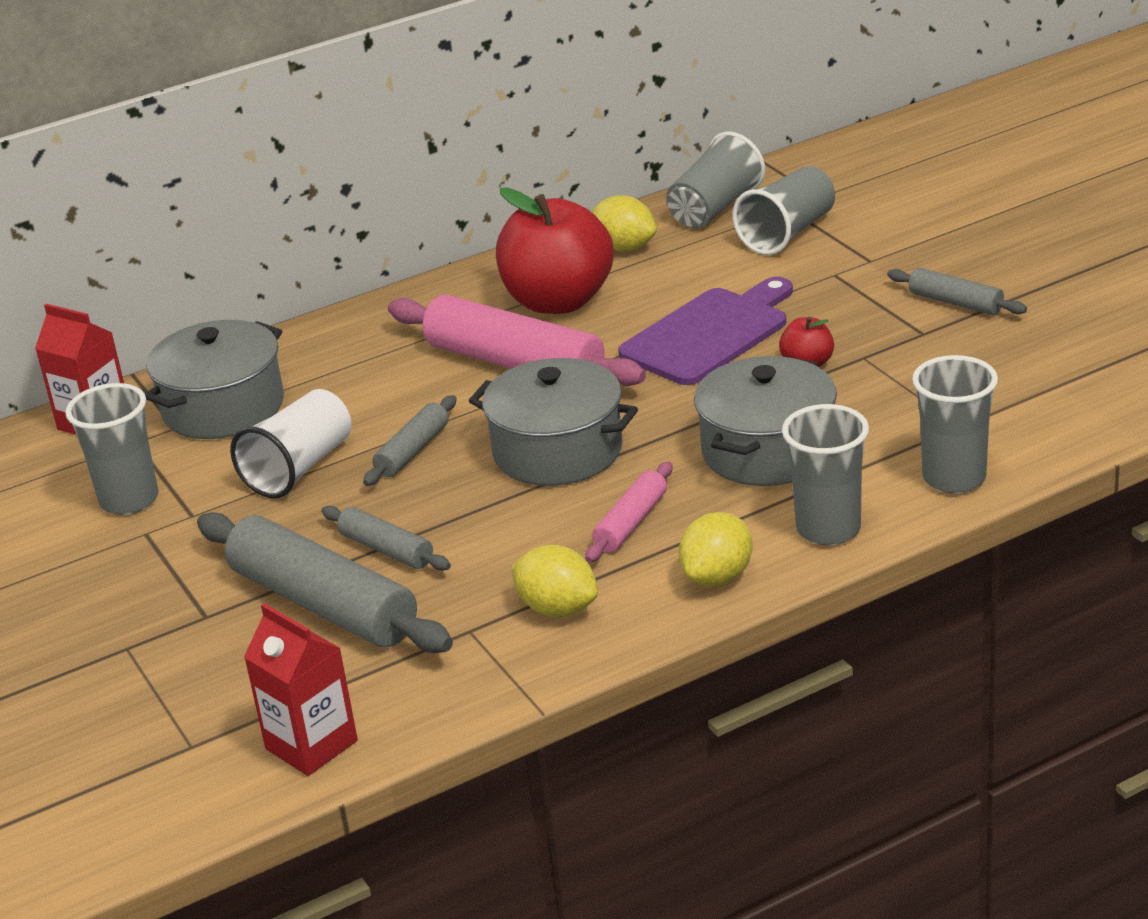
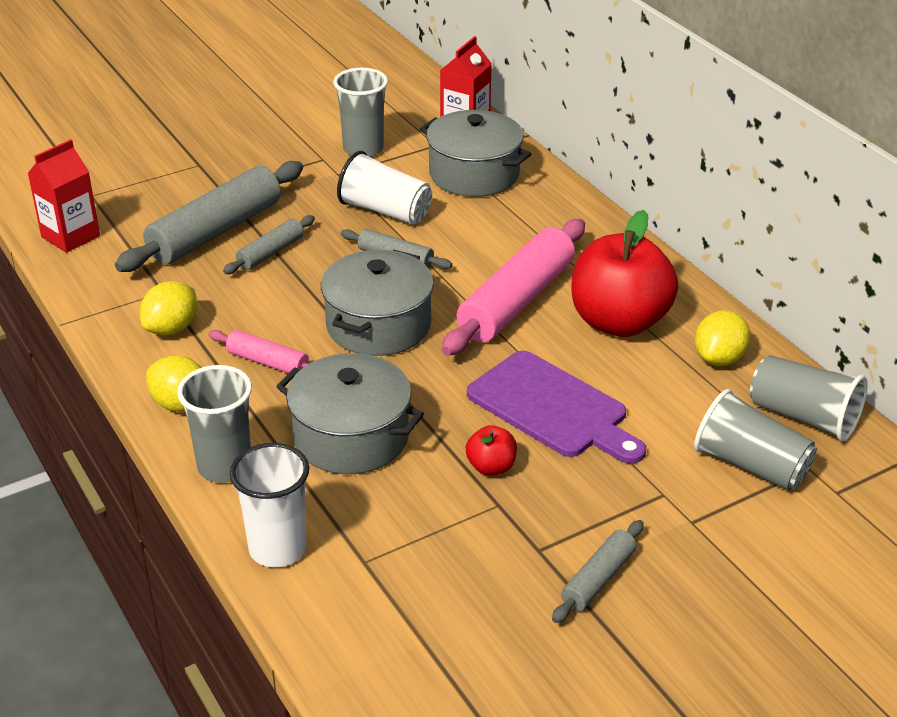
camera: 85 degrees right, 5 degrees up
(954, 478) = (277, 549): grey cup -> white cup

